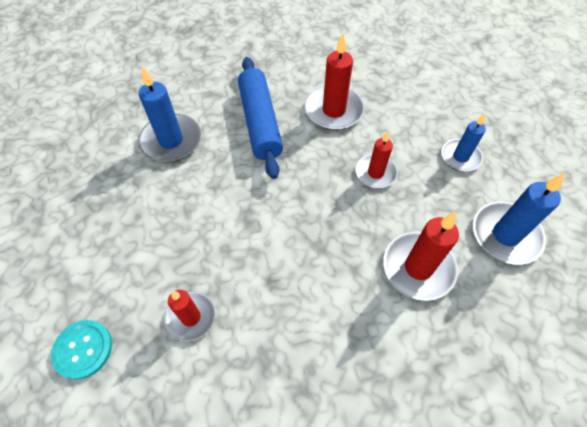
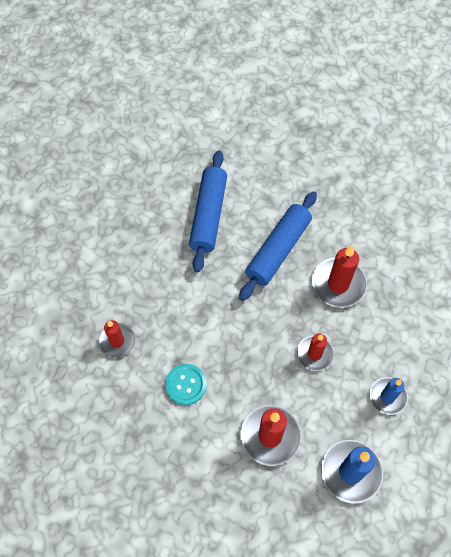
camera: 45 degrees right, 5 degrees up
(83, 349) = (52, 308): turquoise button -> turquoise button (186, 385)
(171, 141) = (209, 215): blue candle -> blue rolling pin

